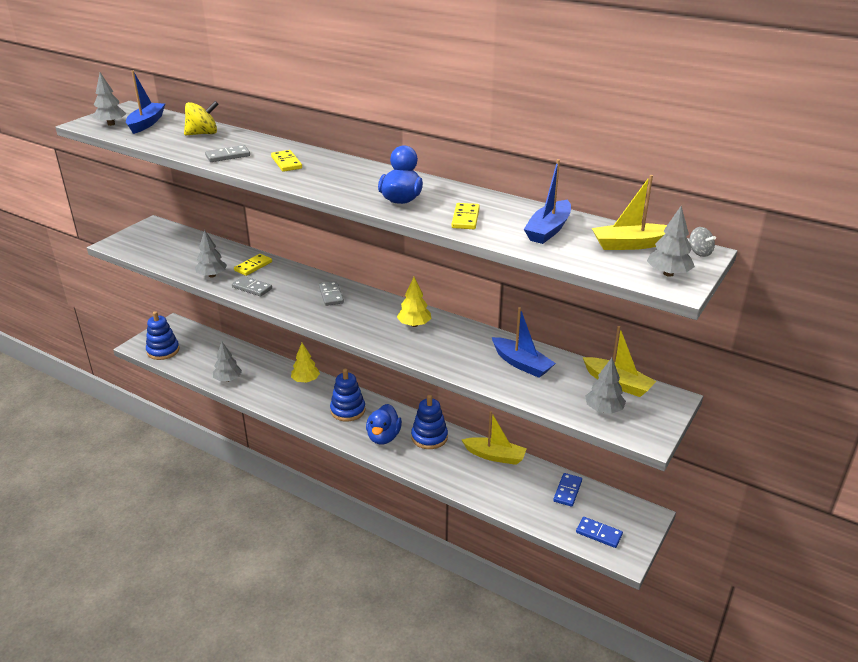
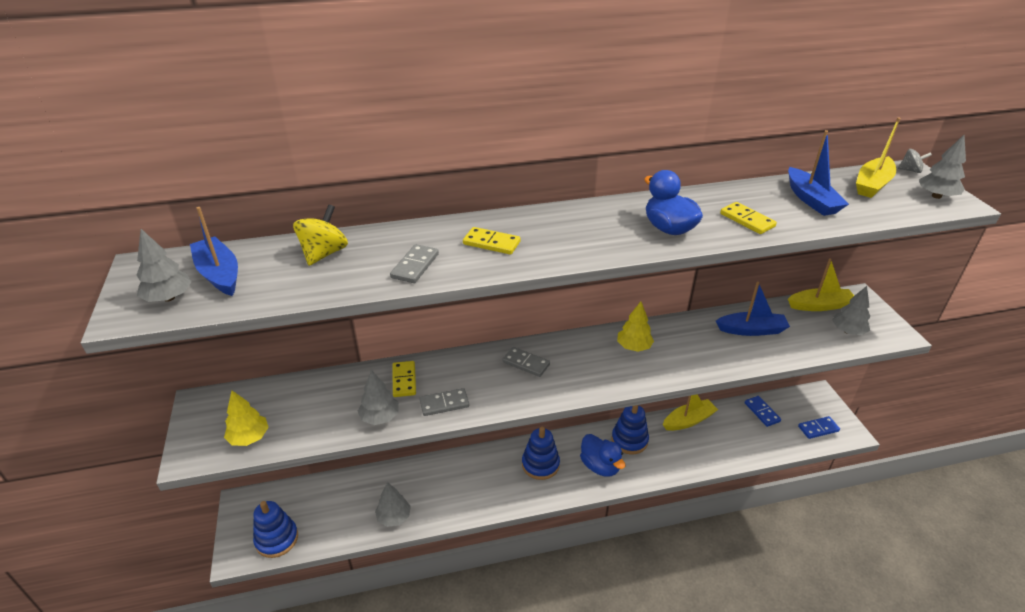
camera: 45 degrees left, 5 degrees up
(305, 380) = (466, 464): yellow tree -> yellow tree (249, 437)

